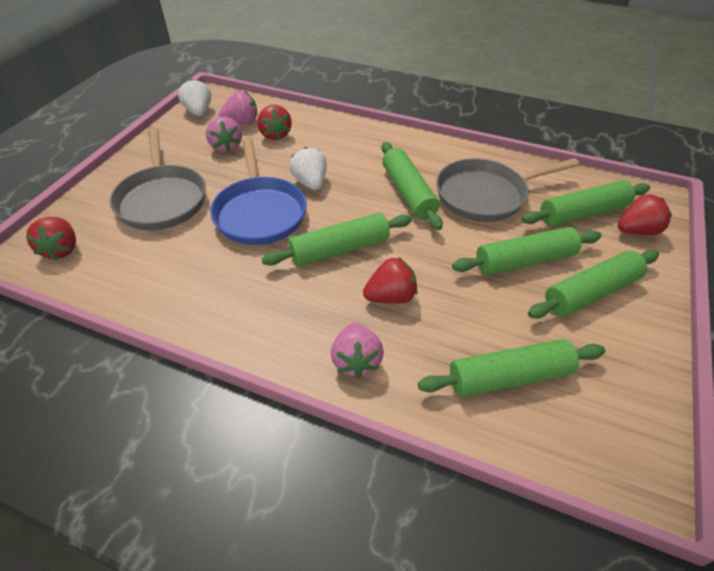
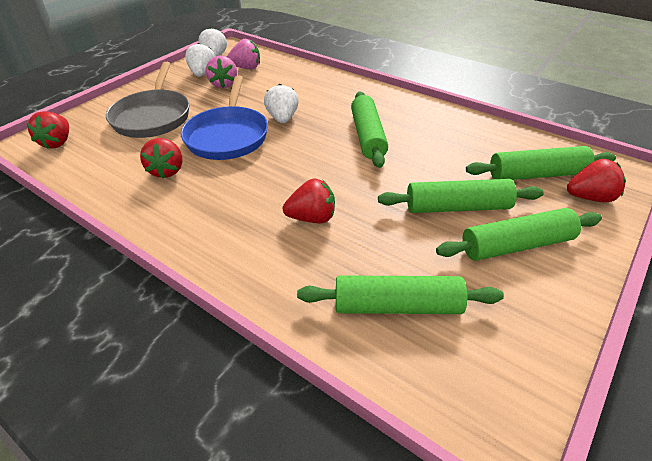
camera: 15 degrees right, 5 degrees down
(195, 136) = (202, 74): none -> white strawberry
(275, 135) = (270, 79): red strawberry -> red strawberry (167, 171)
(339, 249) = (283, 173): green rolling pin -> none
(356, 360) = (255, 265): pink strawberry -> none
(486, 195) = (442, 147): grey pan -> none

